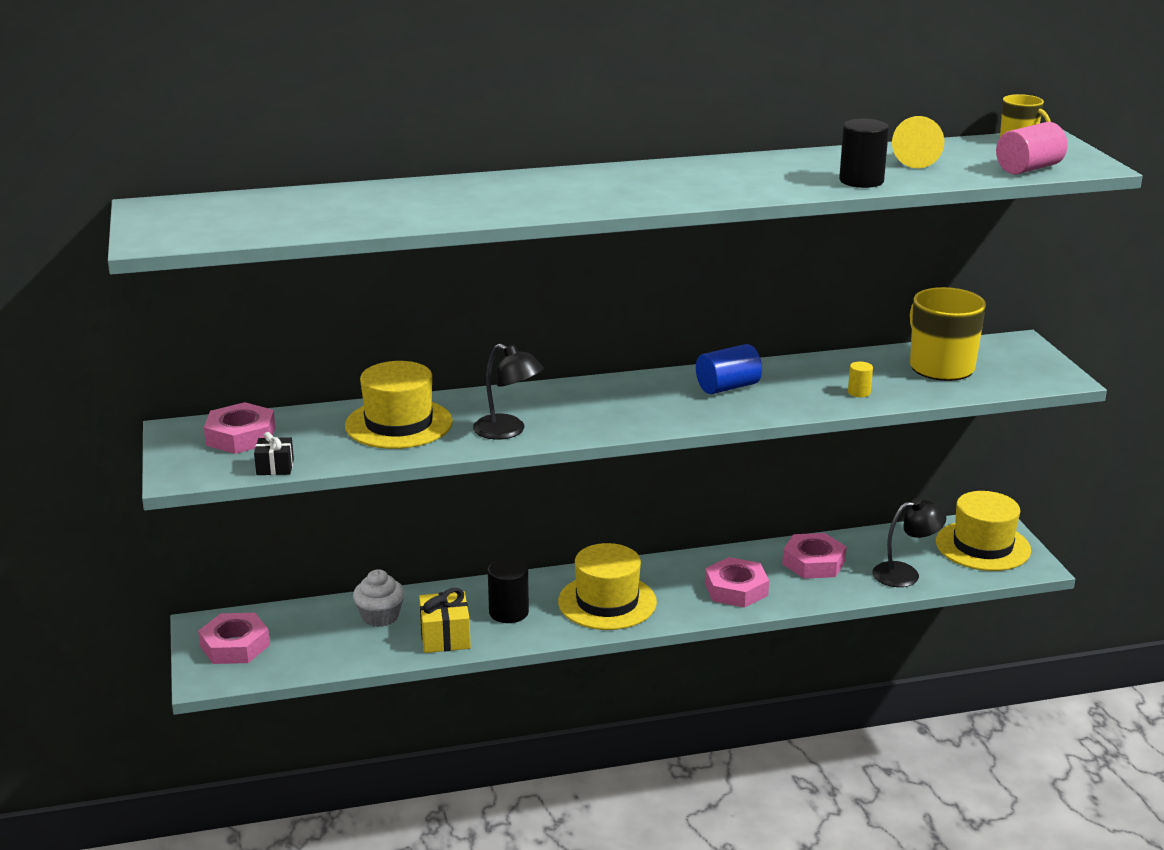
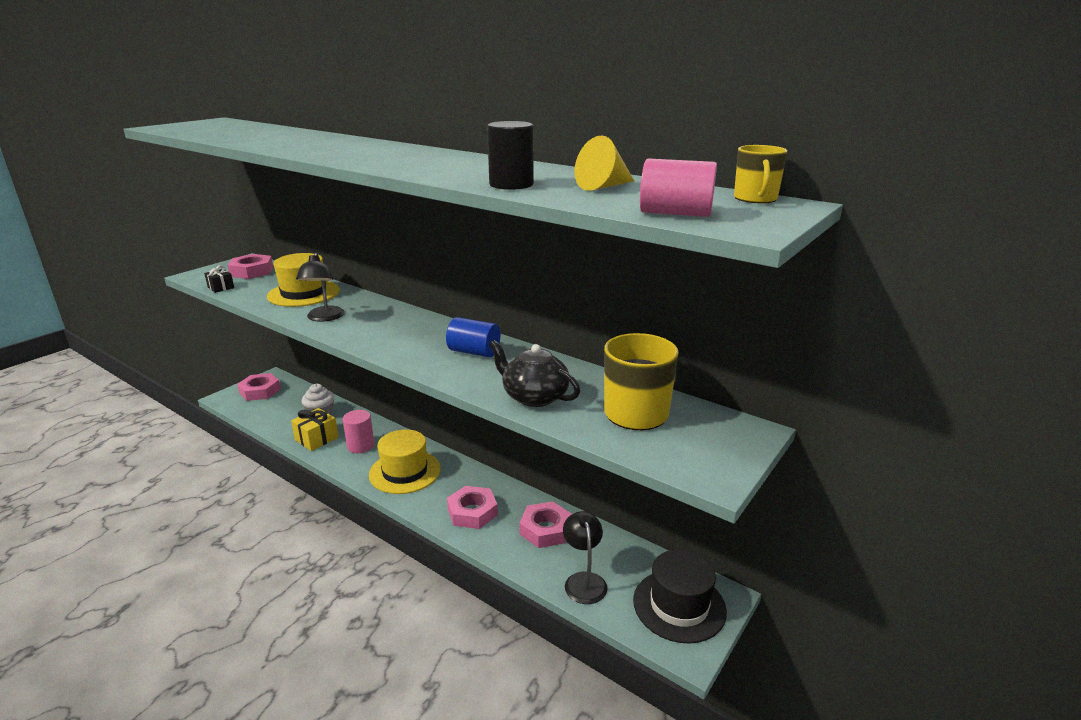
camera: 50 degrees right, 0 degrees up
(508, 612) = (360, 446): black cylinder -> pink cylinder
(859, 392) = (534, 396): yellow cylinder -> black teapot
(905, 574) = (584, 580): black lamp -> black lamp turned 135 degrees counterclockwise
(983, 546) = (679, 605): yellow hat -> black hat

